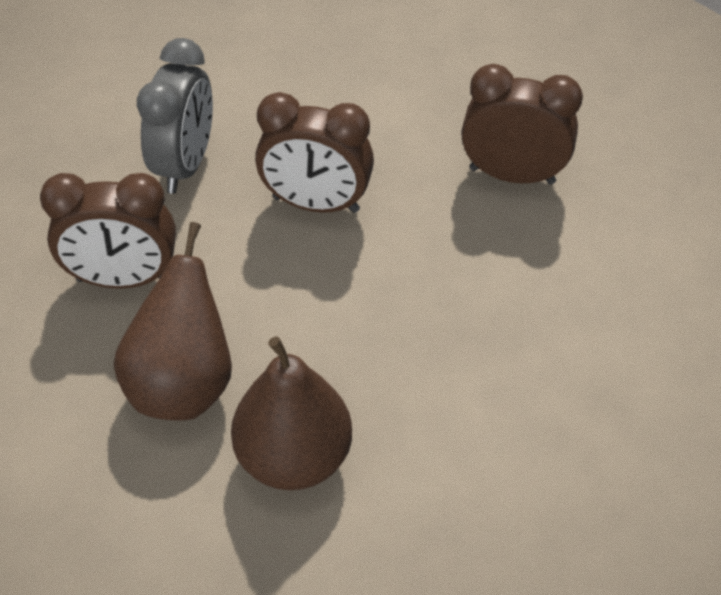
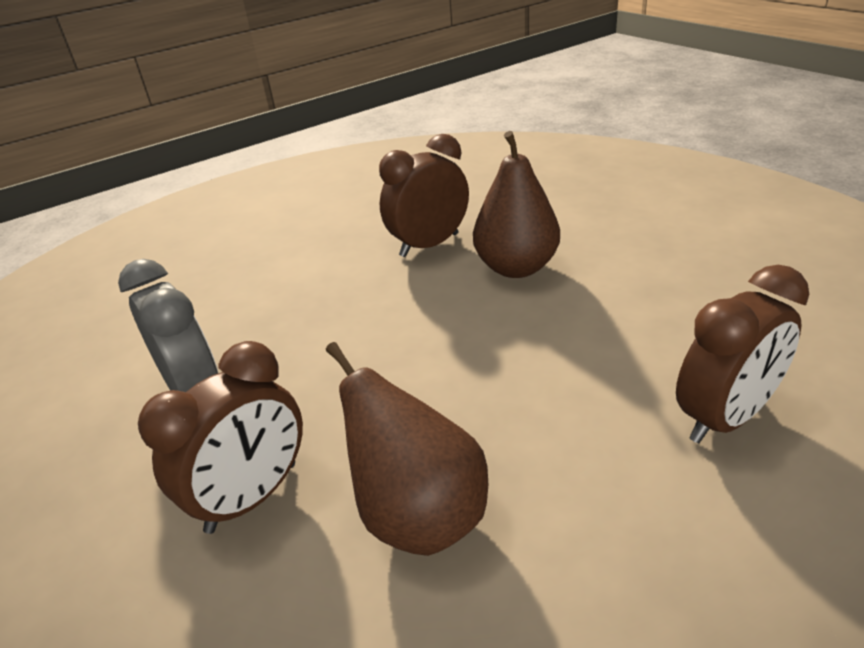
camera: 45 degrees left, 15 degrees down
(294, 457) = (571, 476): brown pear -> brown pear (516, 267)
(316, 204) = (334, 339): brown clock -> brown clock (724, 418)

